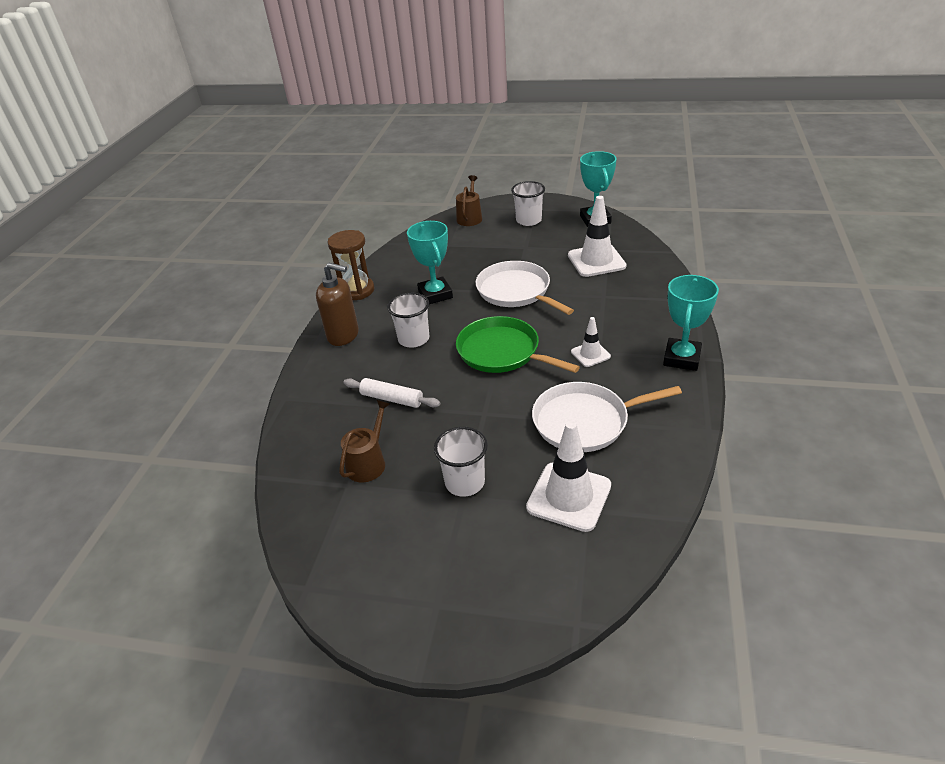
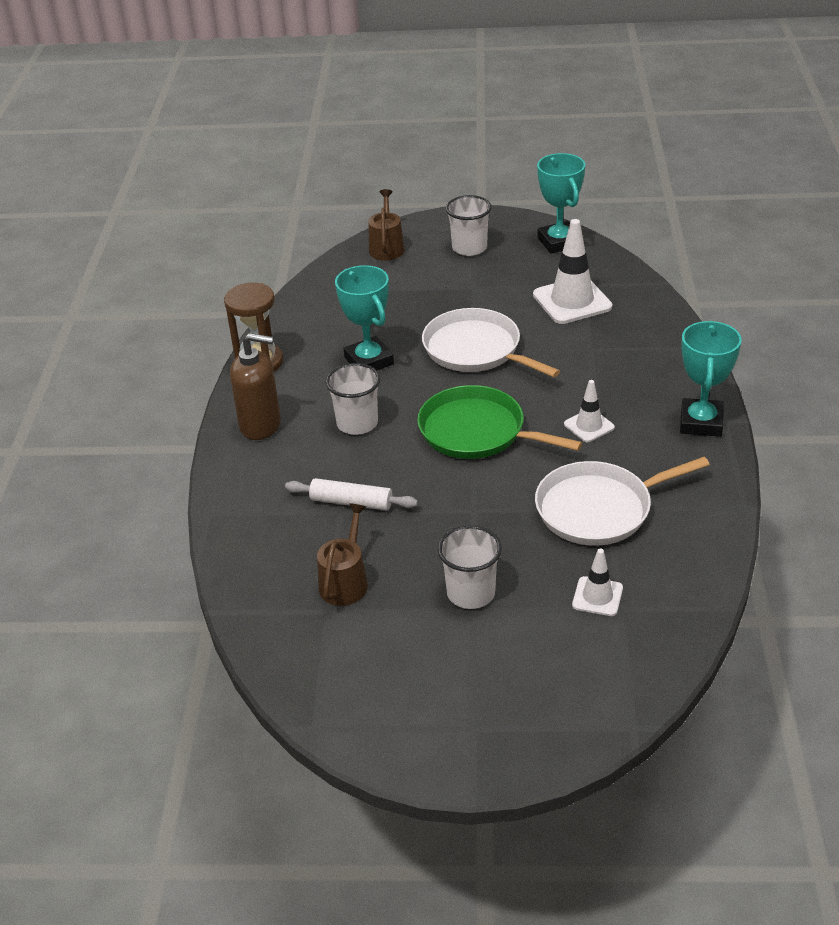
camera: 10 degrees left, 0 degrees up
(569, 496) = (597, 596): white traffic cone -> white traffic cone, size x0.54

